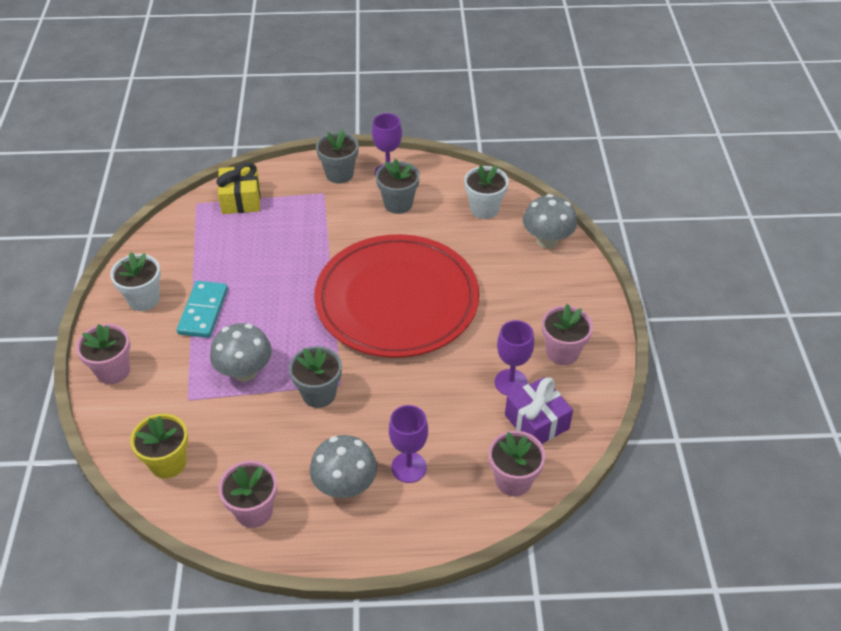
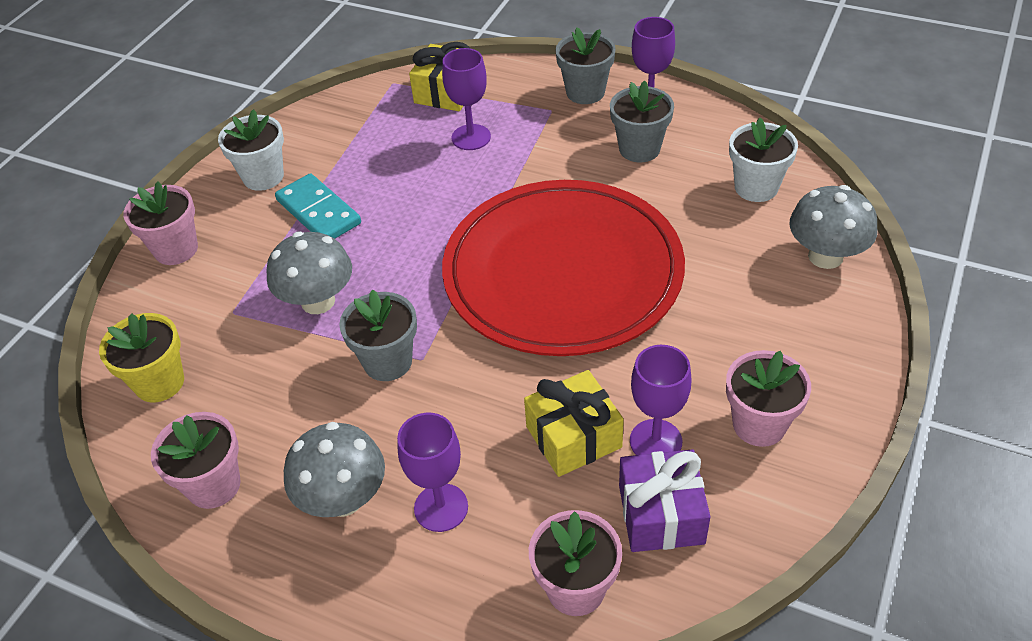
camera: 30 degrees right, 0 degrees up
(203, 311) = (318, 212): turquoise domino -> turquoise domino turned 75 degrees counterclockwise
(279, 227) = (471, 137): none -> purple goblet
(462, 397) = (573, 437): none -> yellow gift

